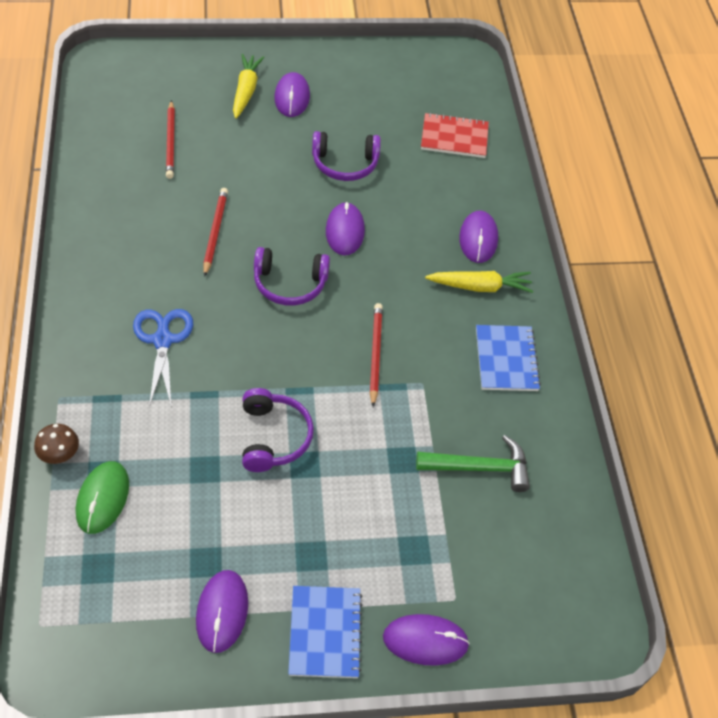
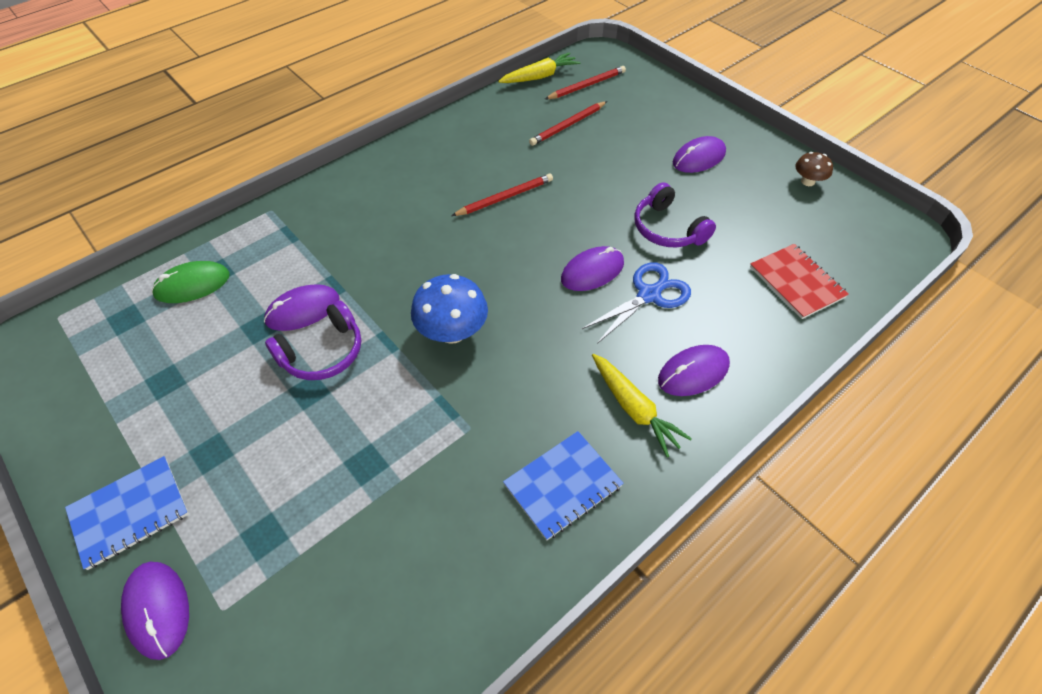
camera: 60 degrees right, 0 degrees up
(59, 454) = (219, 239): brown mushroom -> brown mushroom (807, 181)
(163, 340) = (369, 231): blue scissors -> blue scissors (649, 295)
(222, 612) = (119, 421): purple mouse -> purple mouse (303, 310)
(246, 91) = (670, 131): yellow carrot -> yellow carrot (540, 76)
(290, 284) = (496, 270): purple headphones -> none
(326, 345) = (452, 332): none -> blue mushroom
(375, 354) = (472, 372): red pencil -> red pencil (586, 85)
(480, 468) = (403, 540): green hammer -> none

